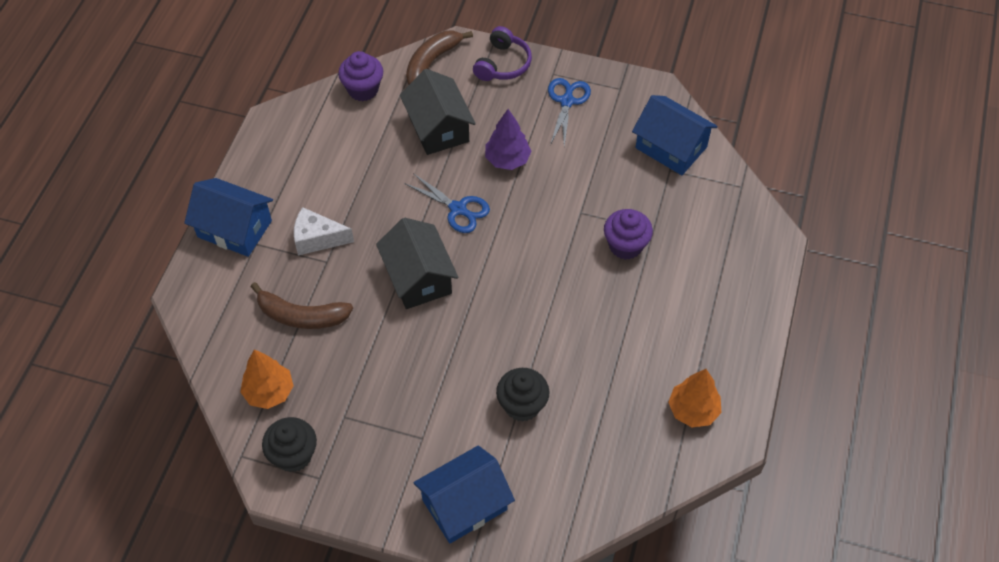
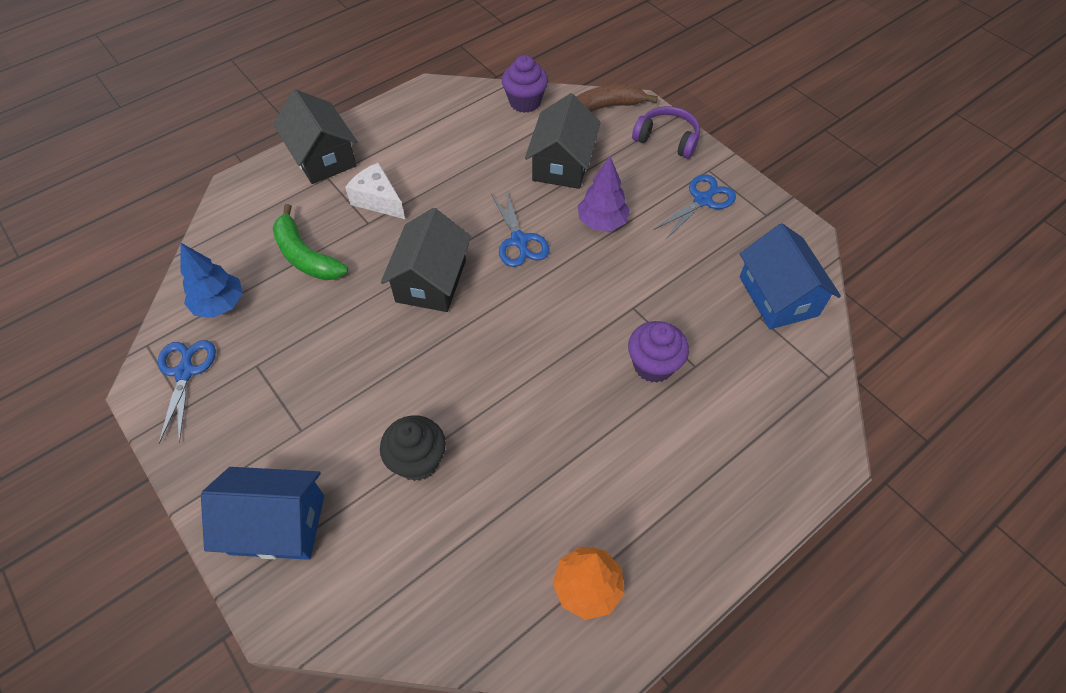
camera: 35 degrees right, 0 degrees up
(234, 229) = (322, 157): blue house -> black house
(269, 392) = (220, 304): orange tree -> blue tree
(293, 455) = (185, 372): black cupcake -> blue scissors
(301, 316) = (306, 256): brown banana -> green banana
(502, 64) = (667, 139): purple headphones -> purple headphones turned 120 degrees counterclockwise

